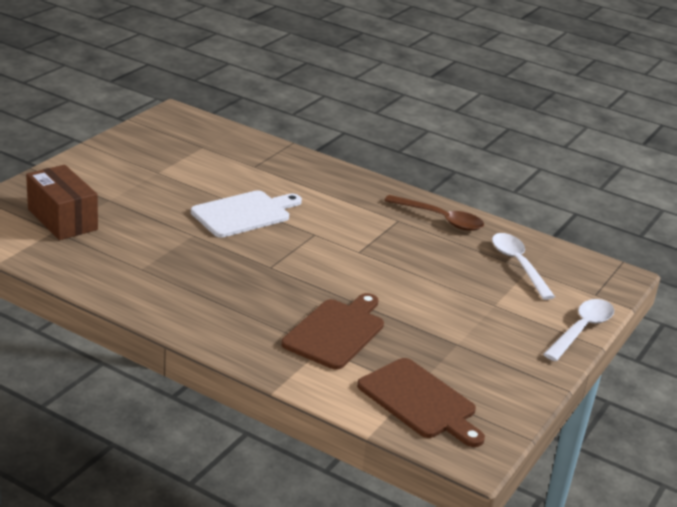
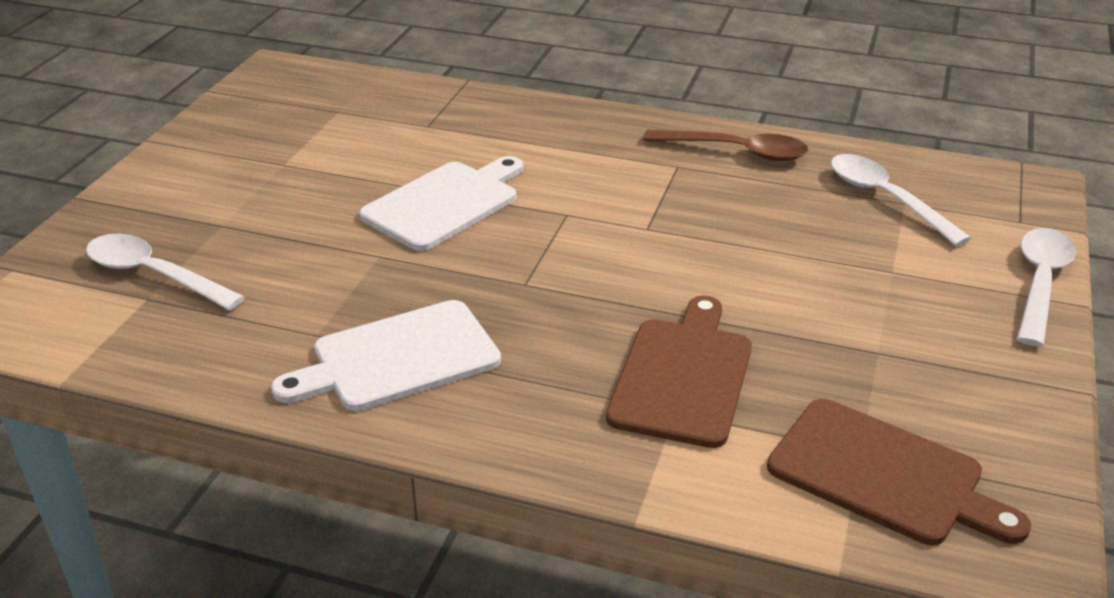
camera: 10 degrees left, 5 degrees up
(62, 219) = (154, 275): brown box -> white spoon
(181, 290) = (397, 358): none -> white cutting board

